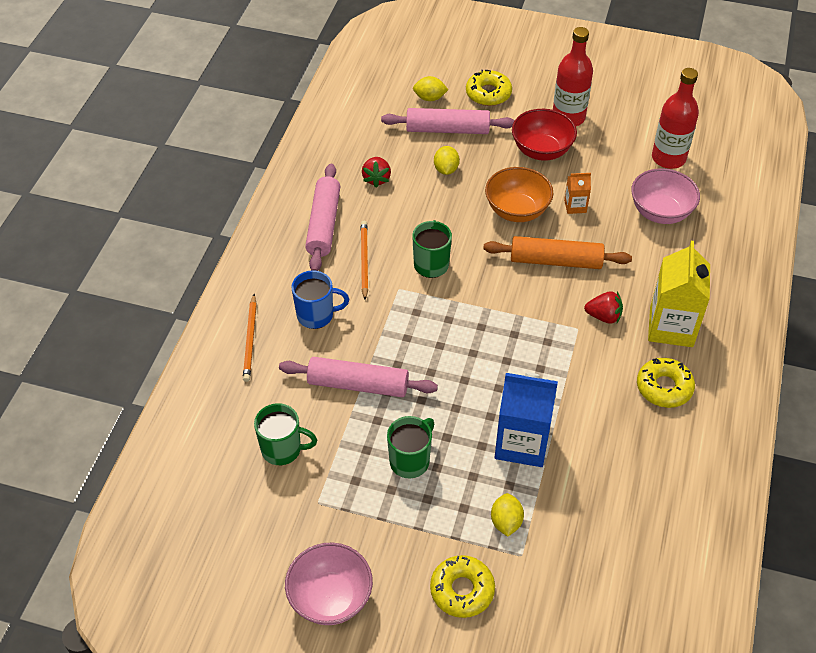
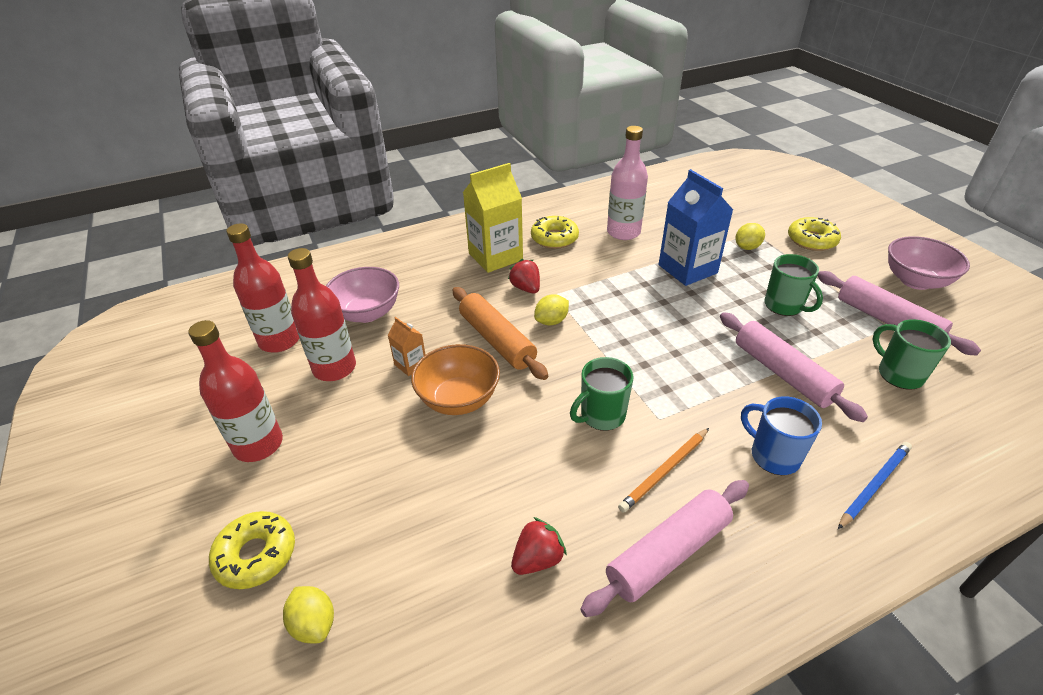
camera: 130 degrees left, 10 degrees down
(250, 340) = (874, 485): orange pencil -> blue pencil
(410, 461) = (784, 306): green mug -> green mug turned 120 degrees counterclockwise
(446, 169) = (452, 498): yellow lemon -> yellow lemon (551, 321)
(447, 129) = (373, 549): pink rolling pin -> pink rolling pin (887, 321)
(541, 150) = (342, 434): red bowl -> none
(609, 171) = (334, 368): none -> red bottle
(625, 447) = (623, 232): none -> pink bottle

